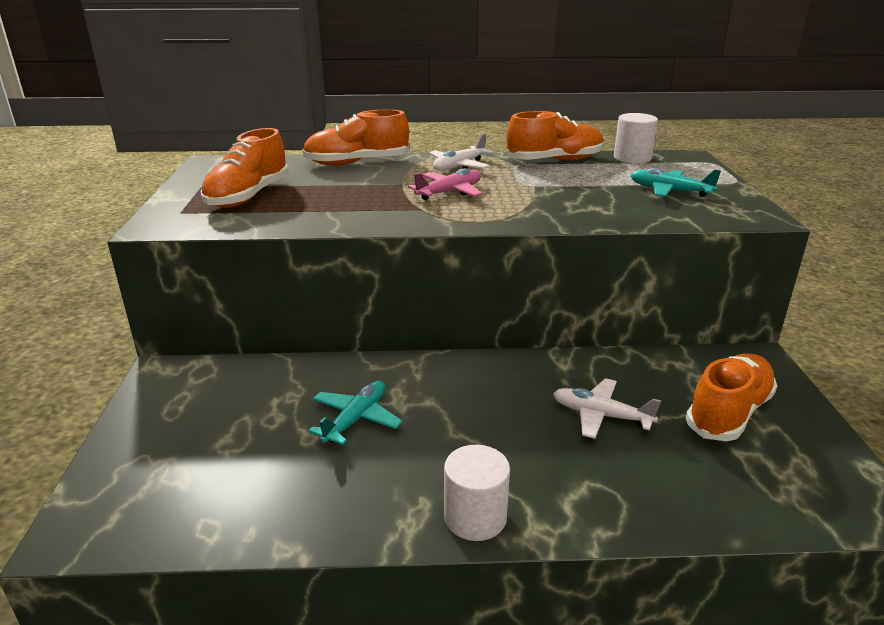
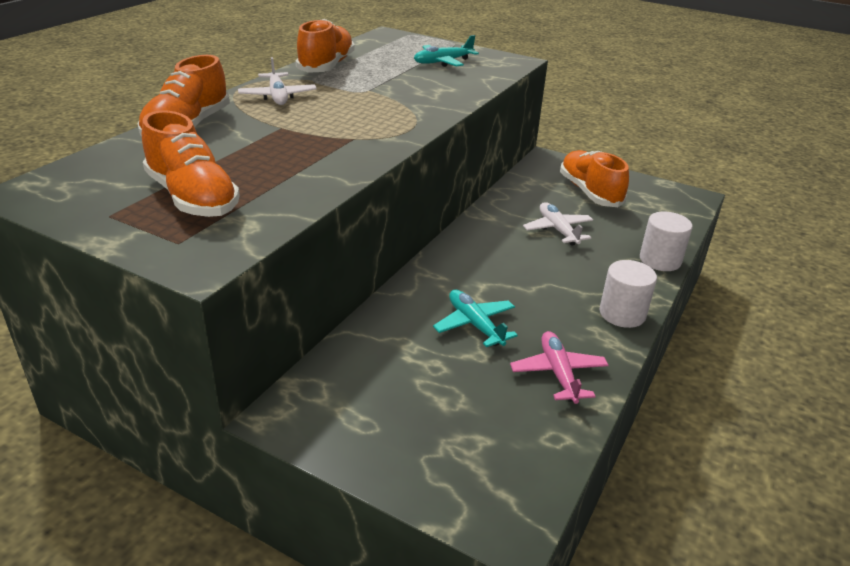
camera: 60 degrees left, 5 degrees up
(450, 192) = (334, 118): pink plane -> pink plane (558, 373)
(600, 415) = (557, 230): white plane -> white plane turned 105 degrees clockwise
(632, 158) = (364, 47): white cylinder -> white cylinder (660, 260)

